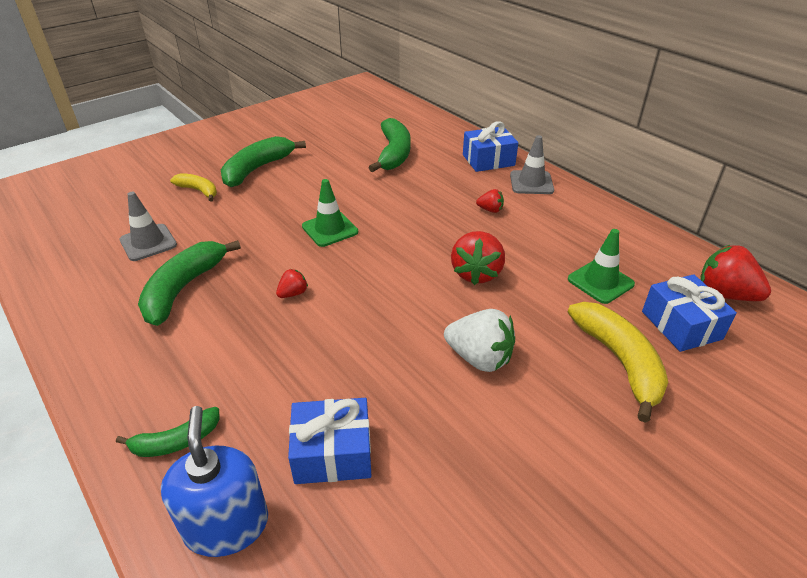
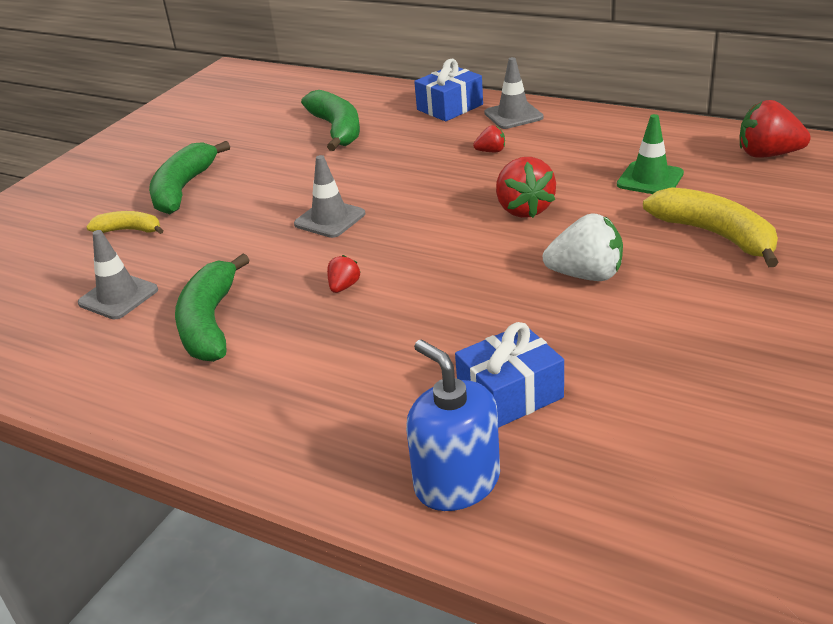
camera: 20 degrees left, 5 degrees down
(176, 441) = (339, 444): green banana -> none
(330, 229) = (330, 219): green traffic cone -> grey traffic cone
(681, 325) = (748, 190): blue gift -> none

